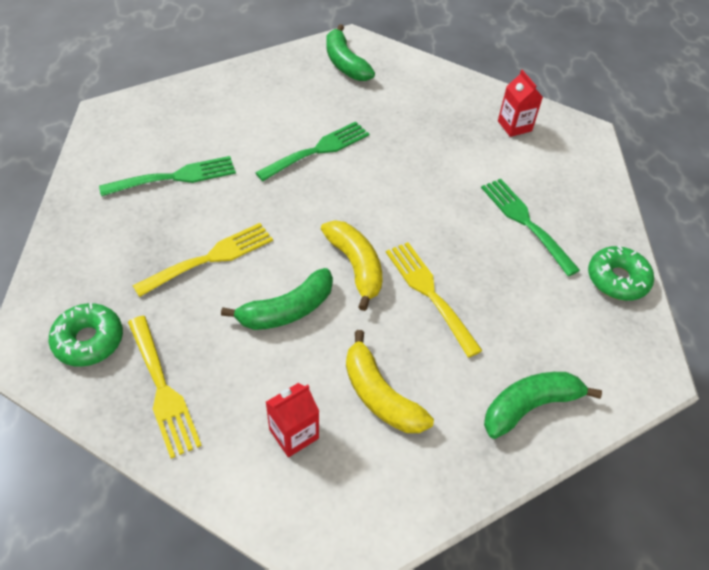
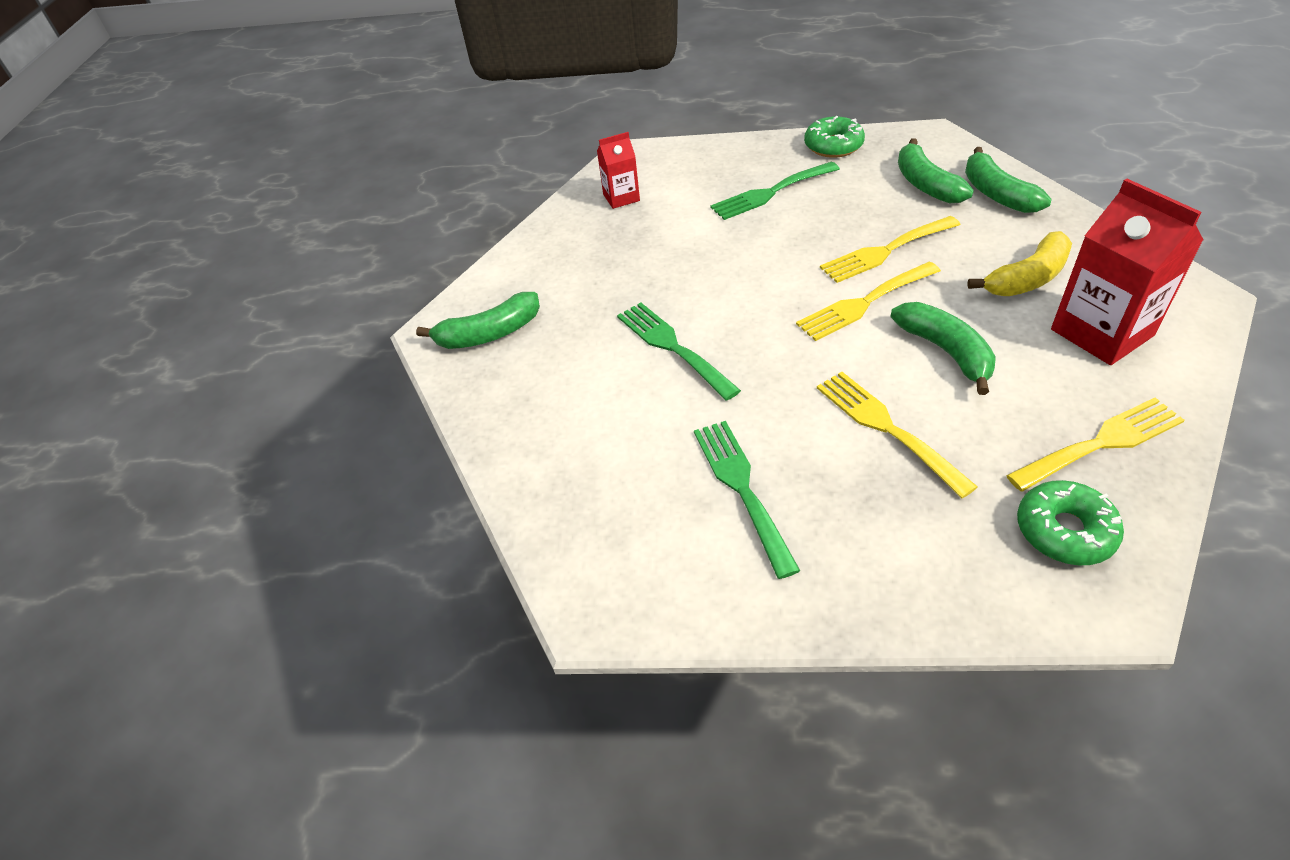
camera: 80 degrees left, 5 degrees down
(294, 434) = (1102, 332): red carton -> red carton, size x1.83
(356, 266) = (864, 303): yellow banana -> yellow fork
(546, 345) = (925, 184): none -> green banana

